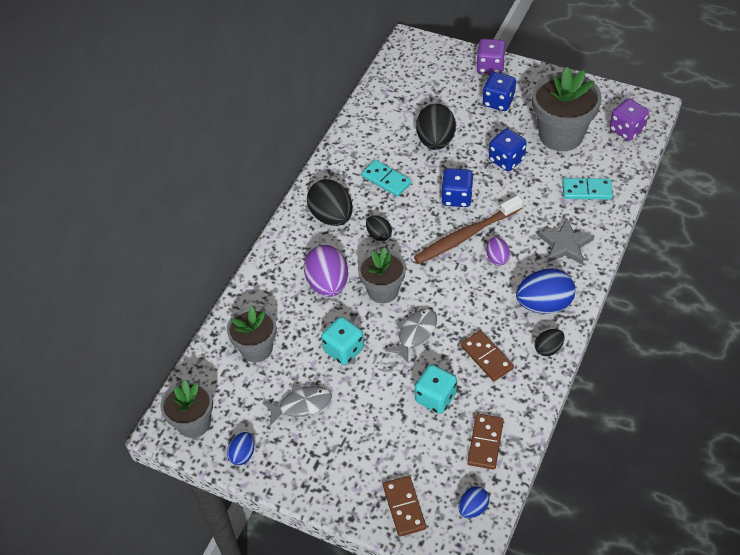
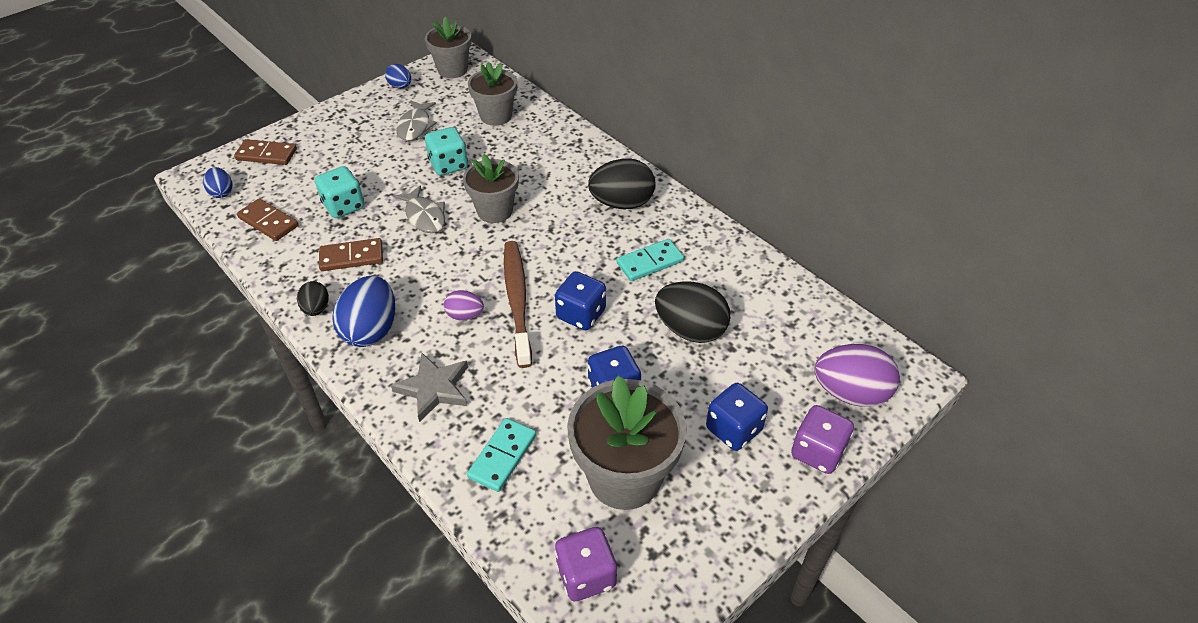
camera: 110 degrees right, 5 degrees down
(328, 284) = (533, 176): purple egg -> purple egg (850, 393)
(379, 235) = (570, 230): black egg -> none

